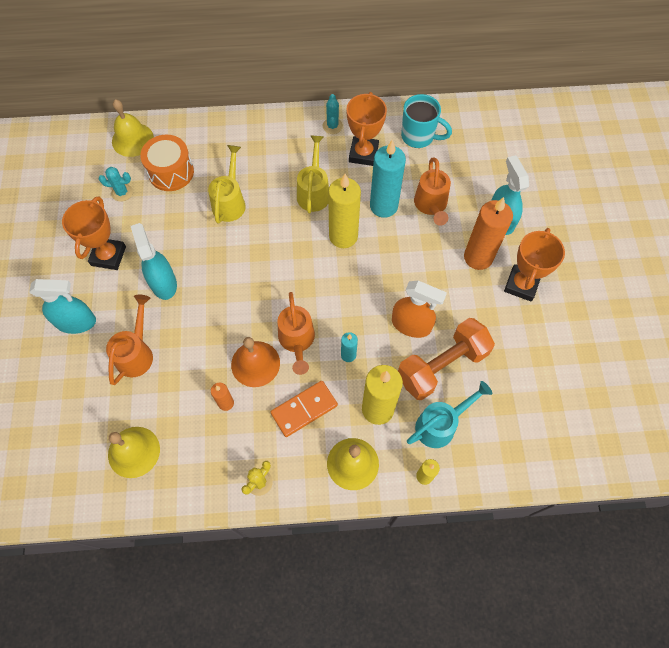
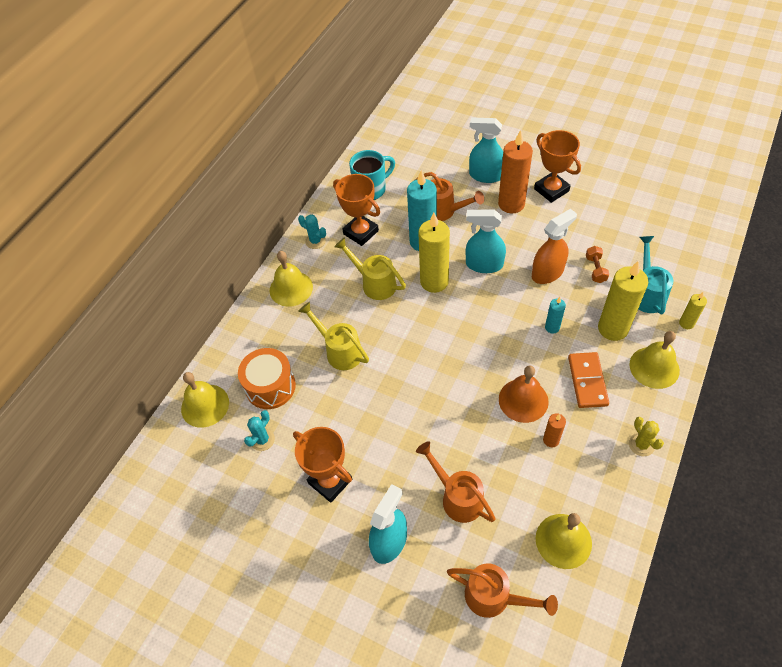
camera: 55 degrees left, 10 degrees down
(163, 283) = (393, 443): turquoise spray bottle -> turquoise spray bottle (484, 264)
(272, 135) = (291, 288): none -> yellow bell
(297, 341) = (518, 359): orange watering can -> orange watering can (494, 597)
(442, 366) = (595, 269): orange dumbbell -> orange dumbbell, size x0.44

